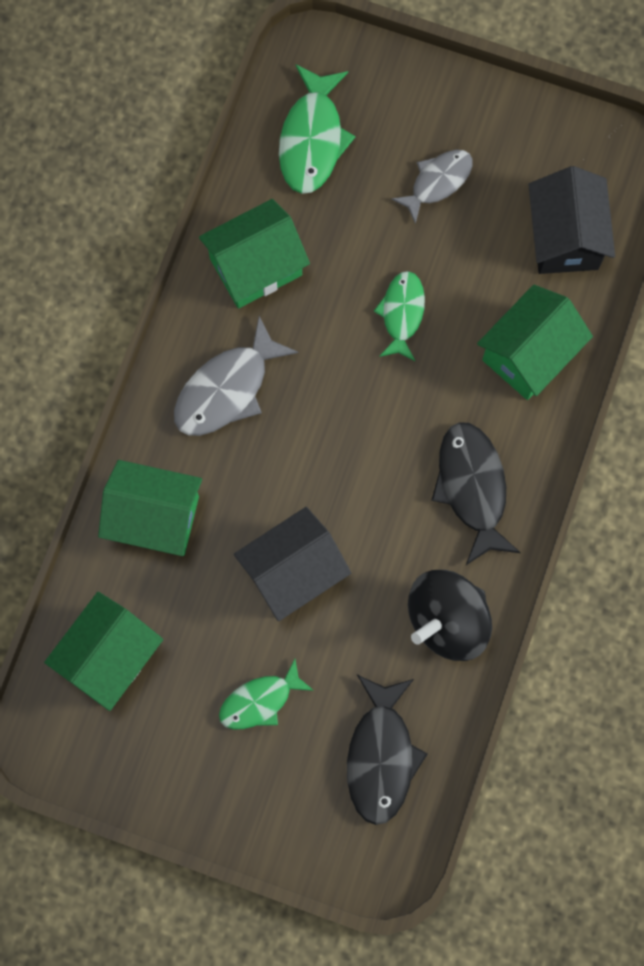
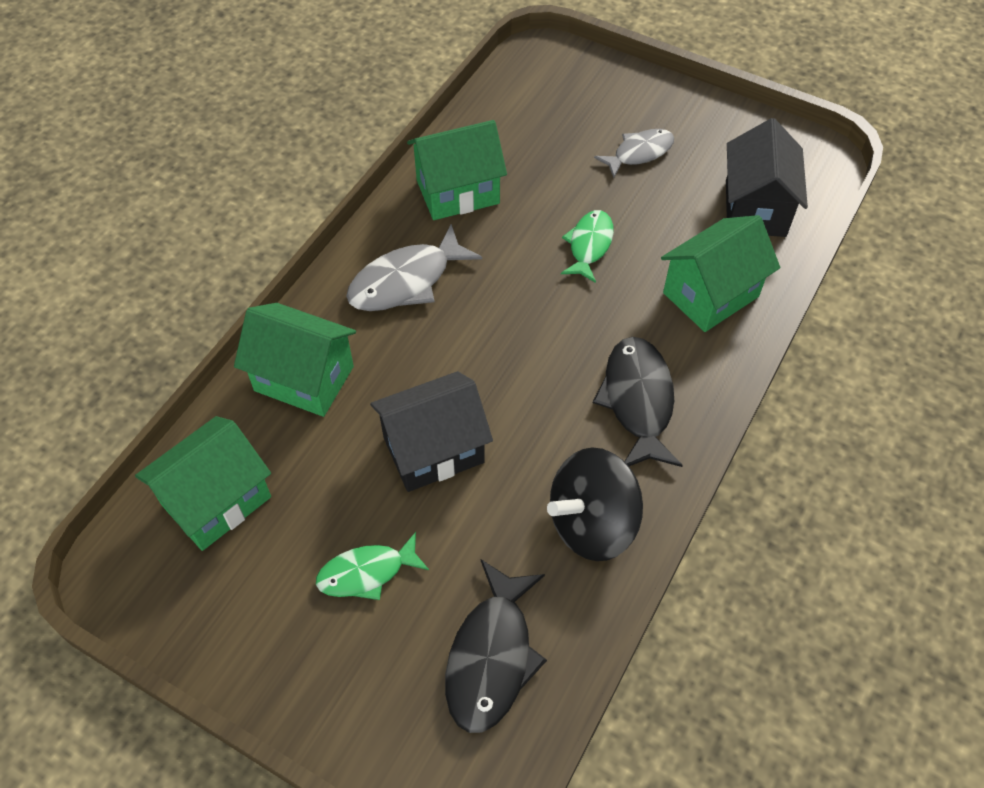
camera: 10 degrees right, 20 degrees down
(312, 139) = (530, 109): green fish -> none

